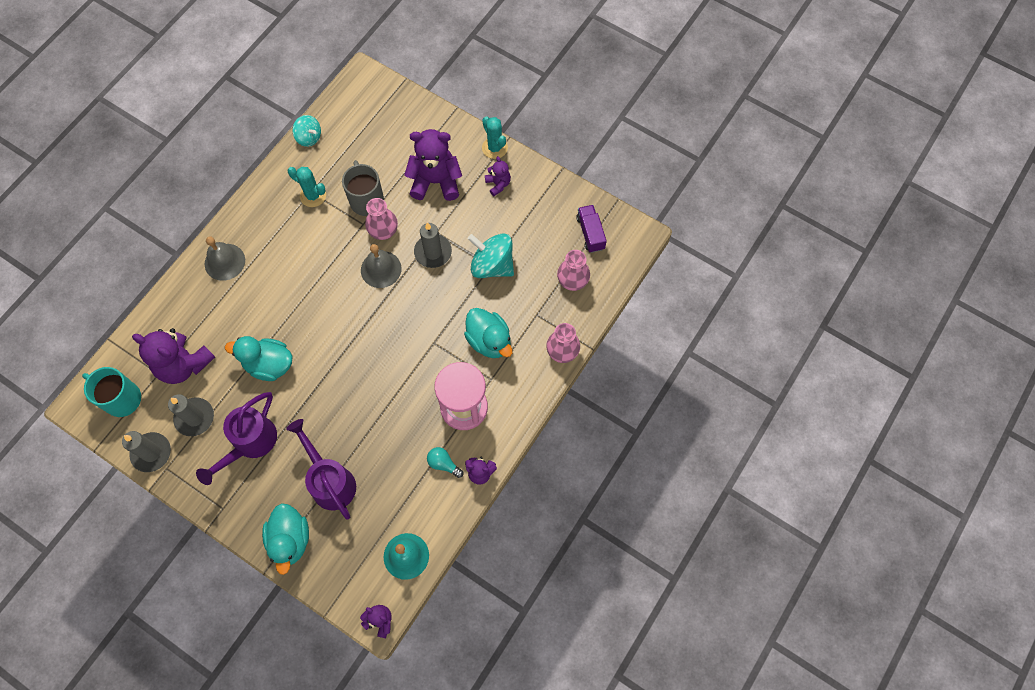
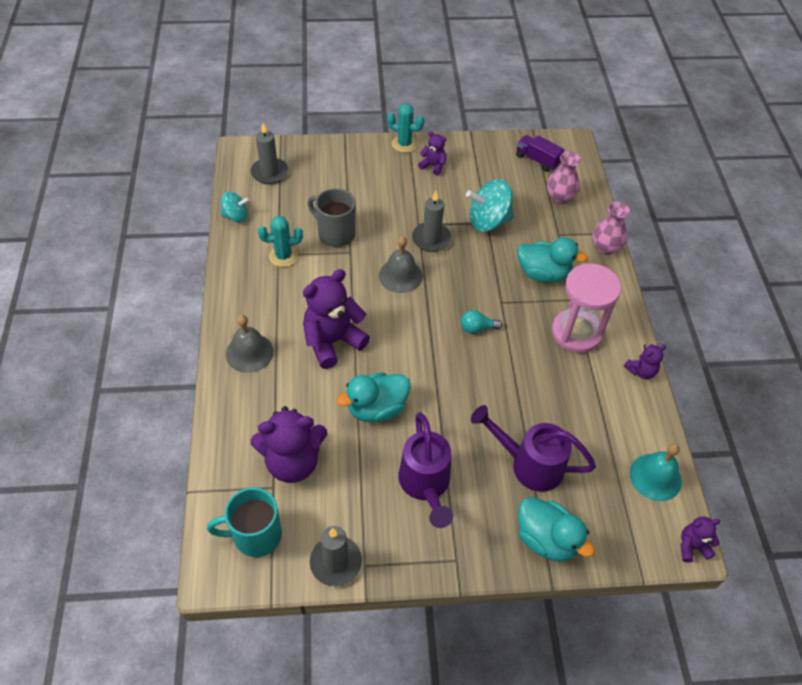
camera: 40 degrees left, 15 degrees down
(195, 417) = (349, 500): grey candle -> grey candle (269, 173)
(383, 231) = (374, 248): pink vase -> none
(435, 181) = (381, 190): purple teddy bear -> purple teddy bear (332, 341)
(443, 464) = (606, 384): turquoise light bulb -> turquoise light bulb (477, 328)

